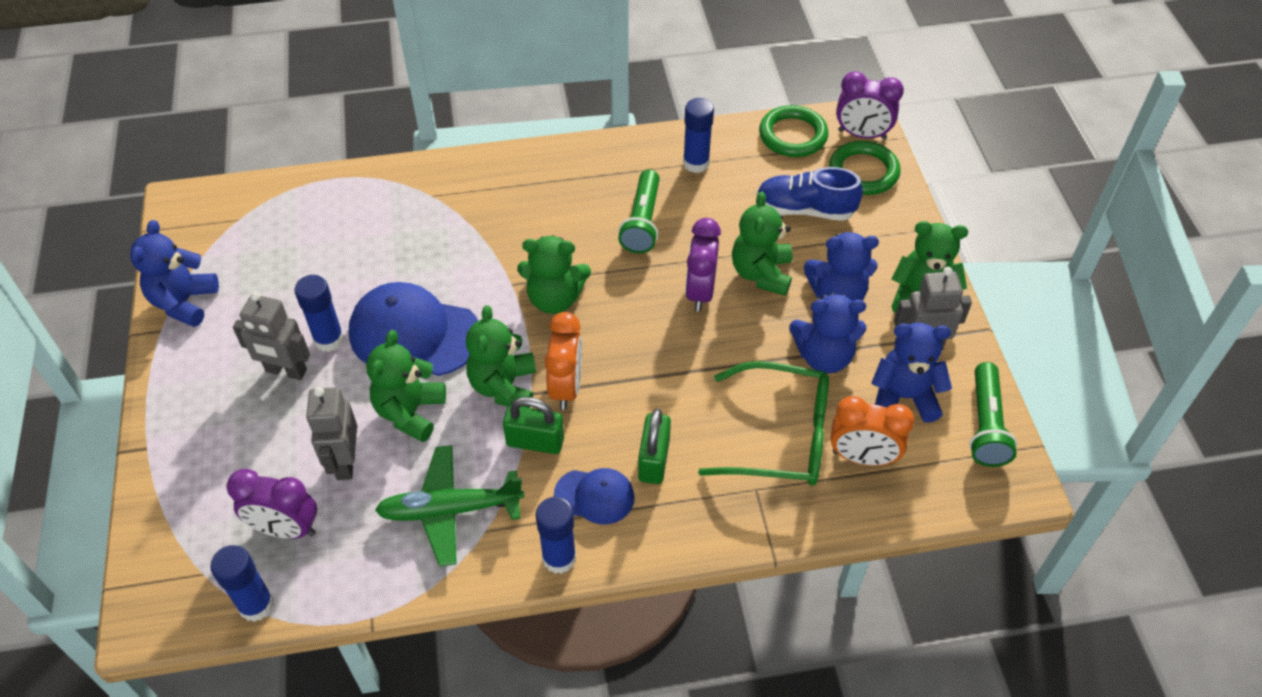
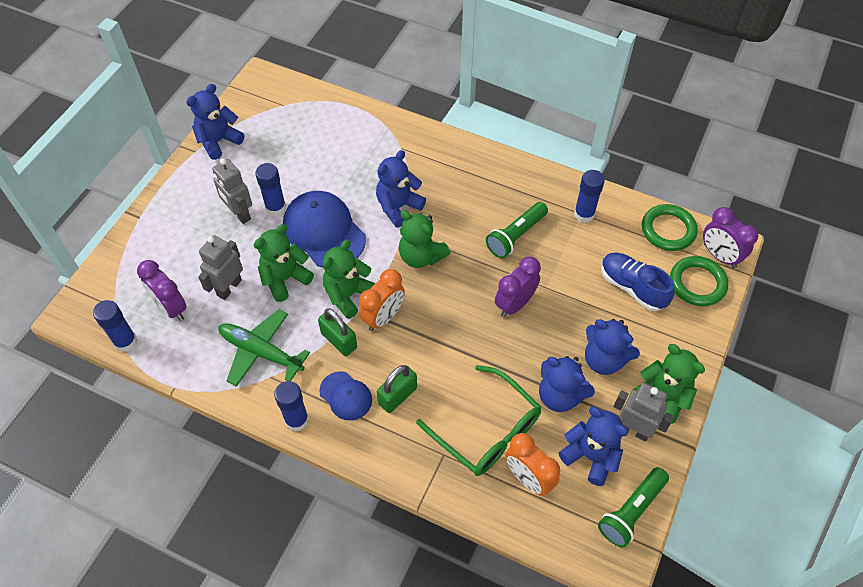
camera: 35 degrees right, 5 degrees up
(483, 260) = (398, 207): none -> blue teddy bear
(761, 273) = (565, 315): green teddy bear -> none

